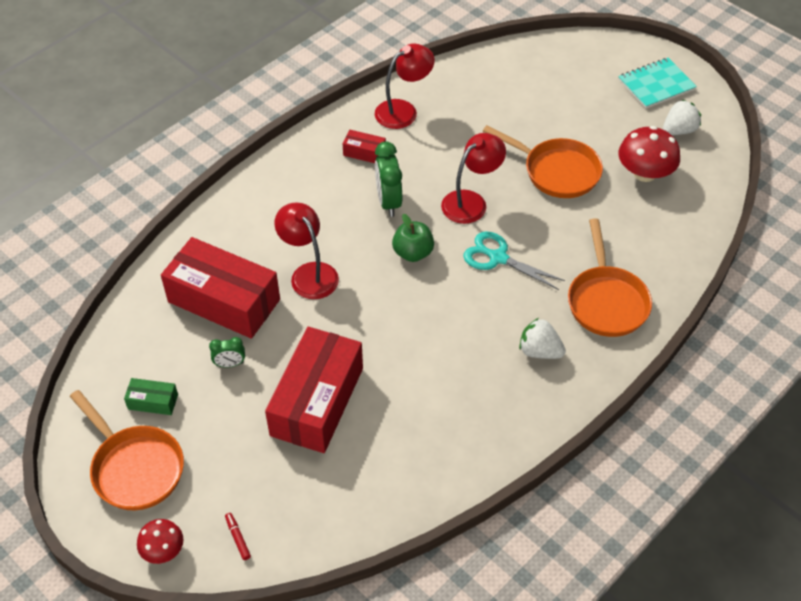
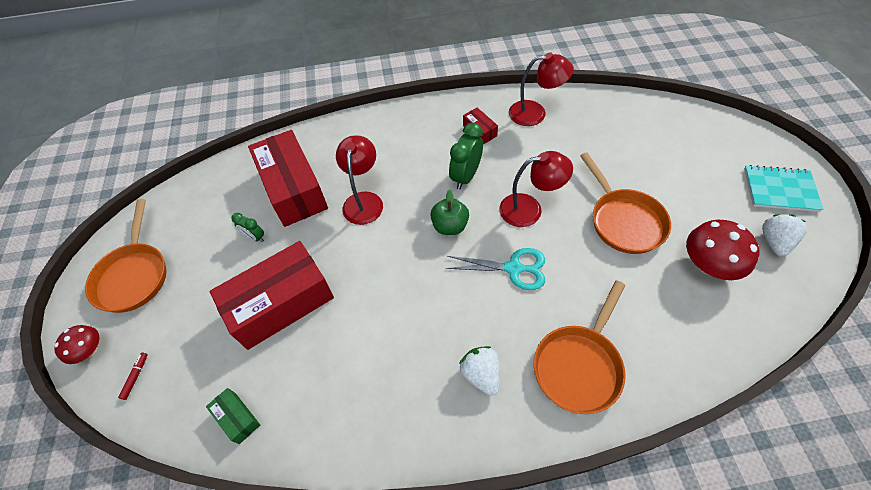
camera: 40 degrees right, 5 degrees up
(153, 401) = (188, 235): green box -> green box (237, 418)
(498, 258) = (513, 268): turquoise scissors -> turquoise scissors turned 120 degrees clockwise
(679, 130) = (774, 242): white strawberry -> white strawberry turned 75 degrees counterclockwise

